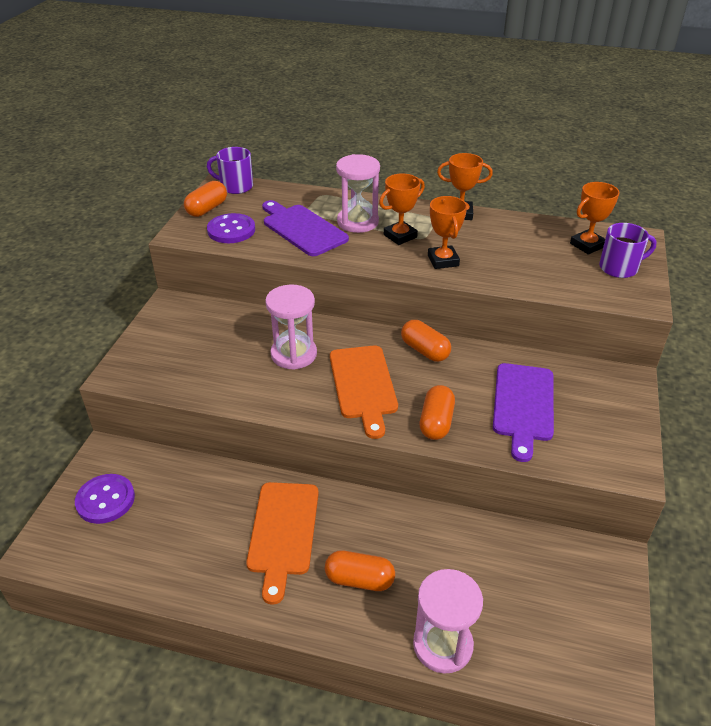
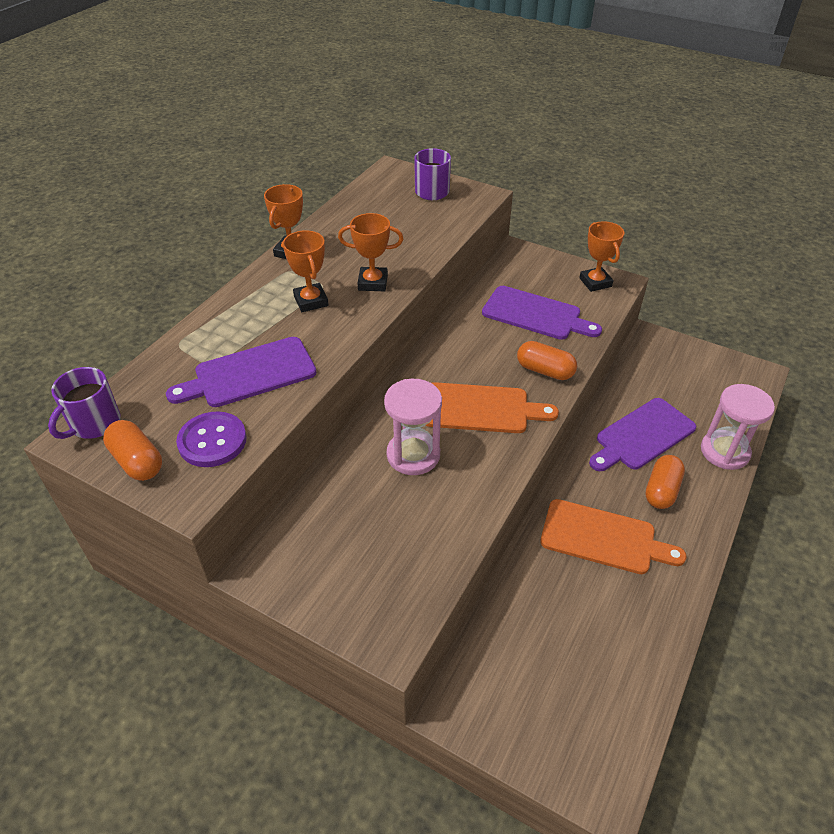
camera: 75 degrees left, 5 degrees up
(105, 500) = (534, 709): purple button -> none
(357, 222) = (262, 326): pink hourglass -> none
(425, 350) = (442, 355): orange capsule -> none
(435, 558) = (642, 436): none -> purple cutting board
(587, 245) = (389, 196): orange trophy -> orange trophy (595, 282)

